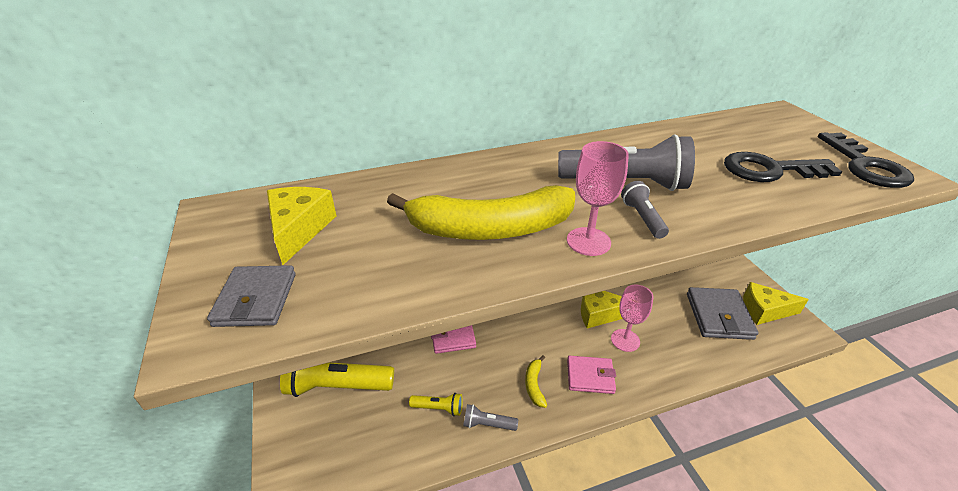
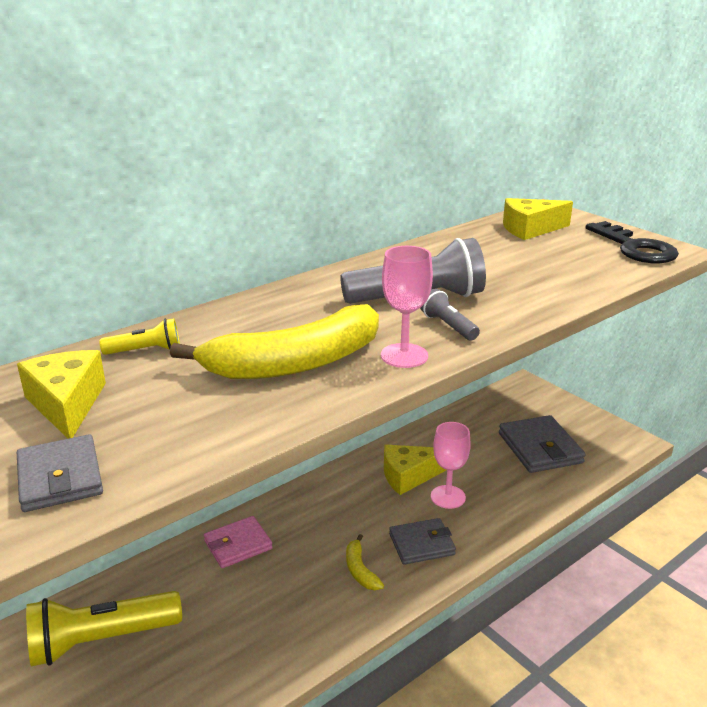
camera: 20 degrees left, 10 degrees down
(438, 408) = (251, 627): yellow flashlight -> yellow flashlight (146, 351)
(487, 424) = (319, 627): grey flashlight -> none
(590, 376) = (421, 544): pink wallet -> grey wallet
(764, 310) = (584, 432): yellow cheese -> yellow cheese (530, 229)
(770, 170) = (552, 264): black key -> none

